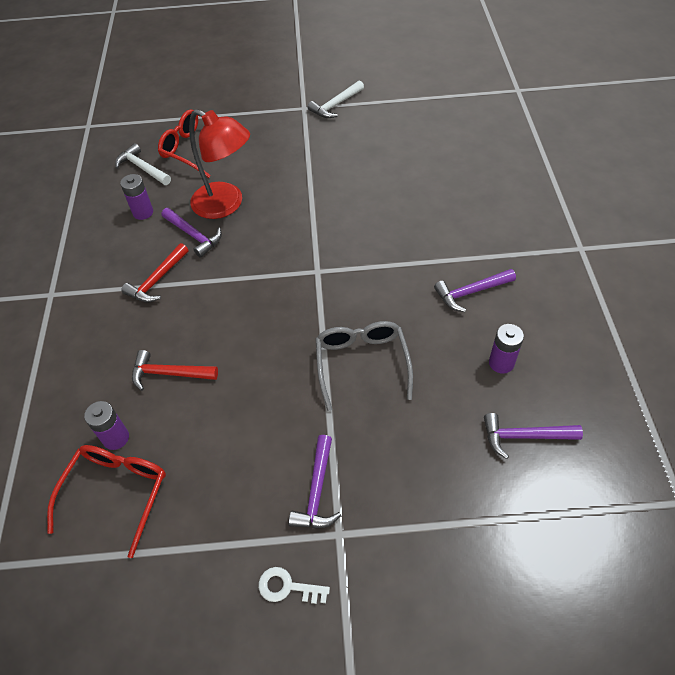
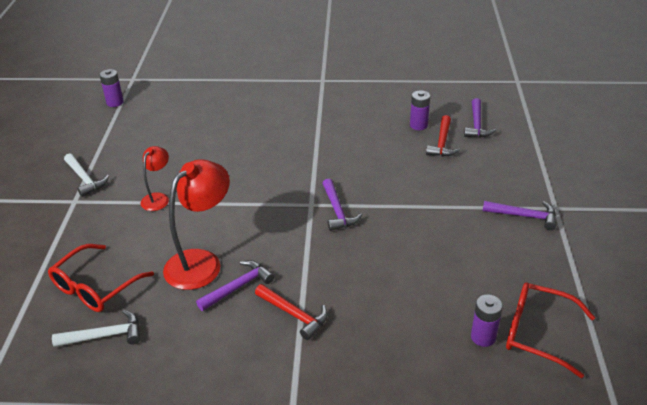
camera: 85 degrees left, 15 degrees down
(142, 168) = (104, 336): white hammer -> white hammer turned 150 degrees counterclockwise
(143, 212) = (185, 331): purple battery -> purple battery (115, 102)
(169, 373) = (414, 301): red hammer -> red hammer (442, 143)
(287, 587) = (598, 233): white key -> none
(314, 157) = (158, 198): none -> red lamp
(362, 363) = (413, 187): grey glasses -> none
(471, 292) = (353, 129): purple hammer -> purple hammer (337, 211)

